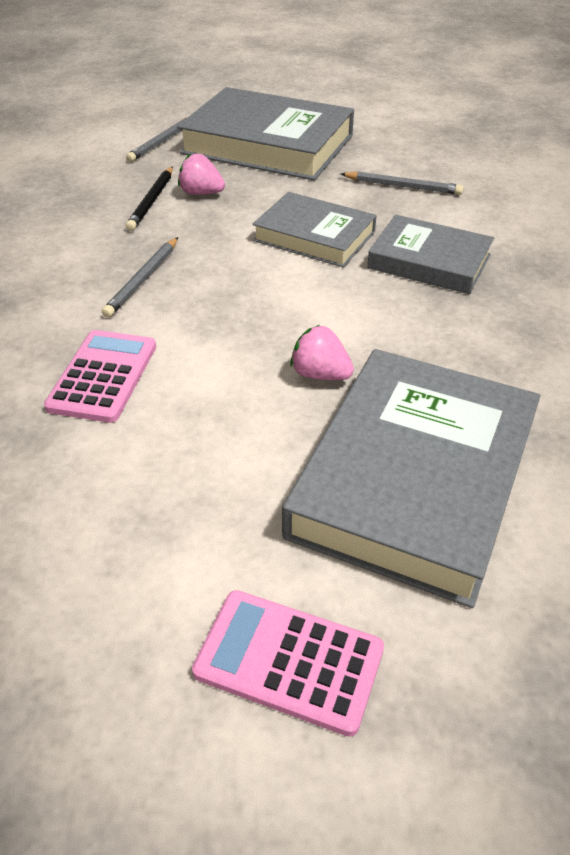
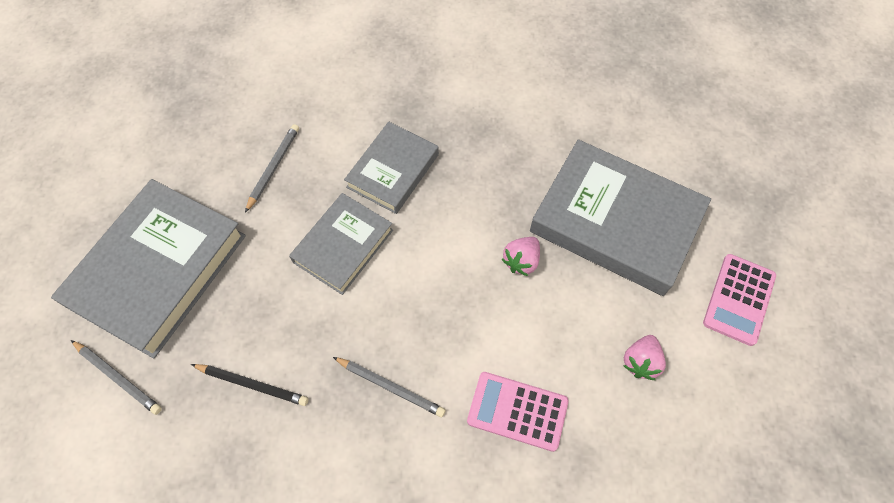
camera: 85 degrees left, 20 degrees up
(201, 193) = (247, 337): pink strawberry -> pink strawberry (640, 362)

